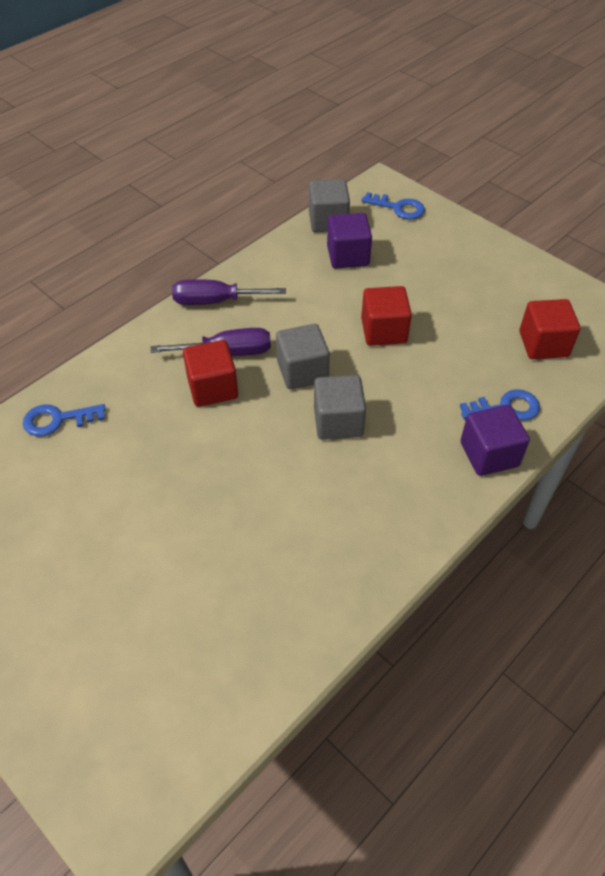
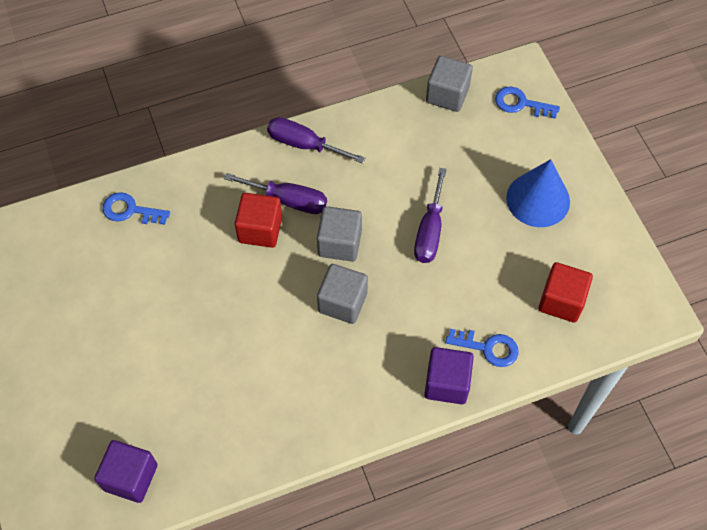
camera: 25 degrees right, 10 degrees up
(348, 256) = (443, 140): purple cube -> purple cube (130, 477)
(384, 331) = (429, 231): red cube -> purple screwdriver
(398, 208) = (521, 103): blue key -> blue key turned 150 degrees clockwise
(464, 273) = (538, 199): none -> blue cone

